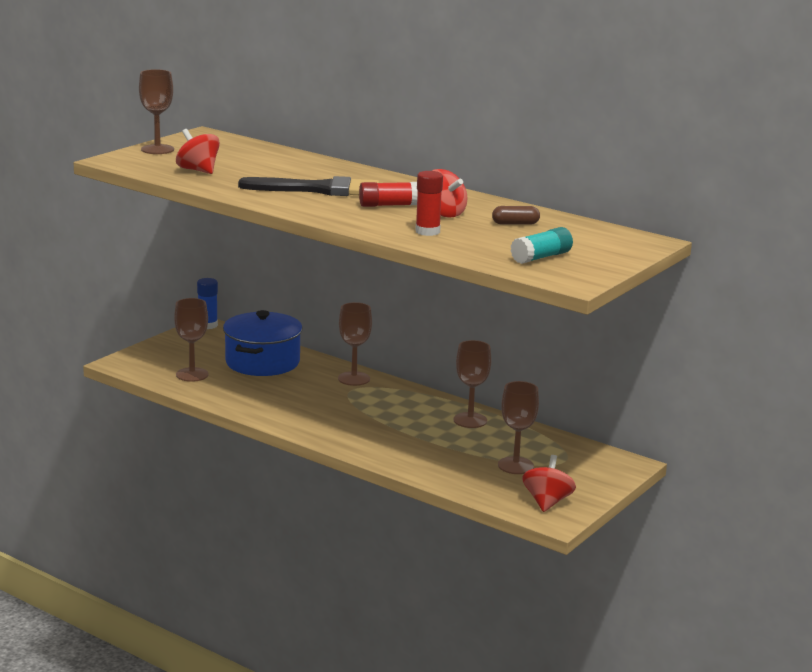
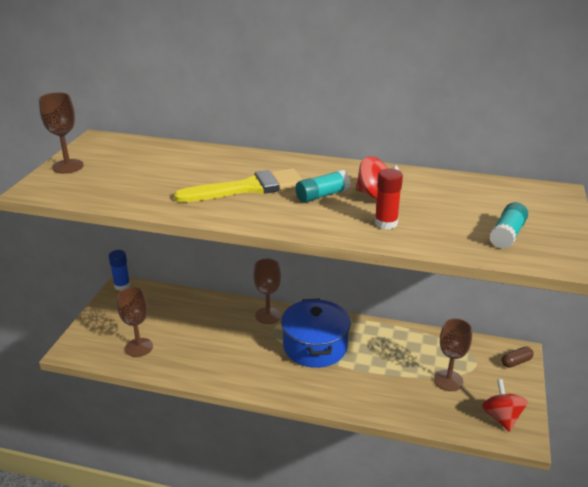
camera: 20 degrees left, 10 degrees up
(198, 170) = (123, 186): red spinning top -> none
(262, 362) = (187, 316): blue pot -> blue pot (315, 346)
(318, 189) = (247, 188): black brush -> yellow brush
(388, 205) = (322, 195): red glue stick -> turquoise glue stick
(470, 420) = (381, 338): brown goblet -> none
(515, 224) = (441, 195): brown capsule -> brown capsule (516, 362)

